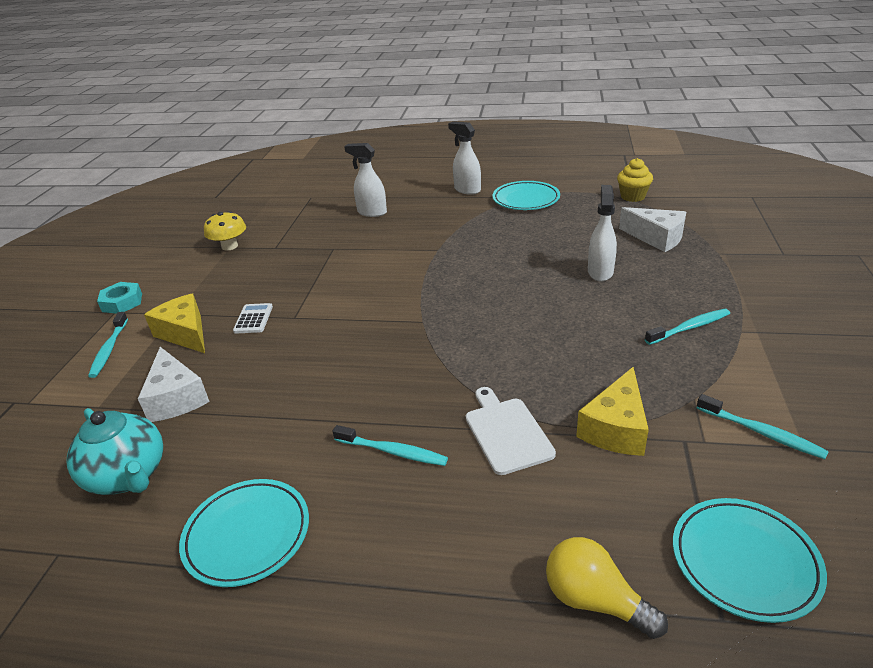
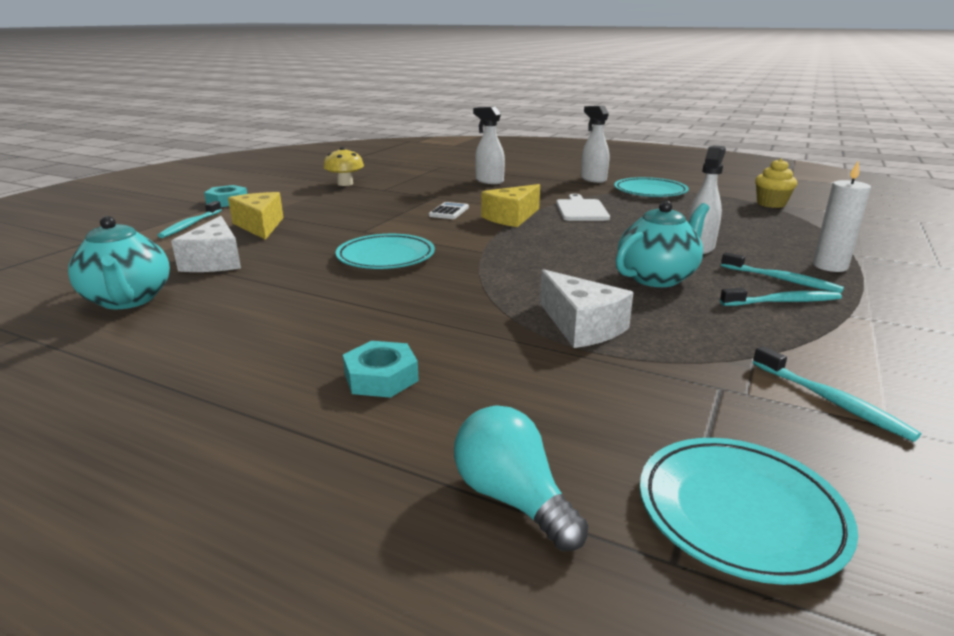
camera: 15 degrees right, 10 degrees down
(247, 535) = (189, 359): turquoise plate -> turquoise plate (386, 257)
(253, 319) = (326, 226): white calculator -> white calculator (449, 212)
(392, 451) = (379, 331): turquoise toothbrush -> turquoise toothbrush (781, 280)
(428, 507) = (381, 377): none -> turquoise nut
(506, 432) = (510, 340): white cutting board -> white cutting board (581, 210)
(584, 321) = (657, 277): none -> turquoise teapot
(595, 600) = (512, 498): yellow light bulb -> turquoise light bulb
(616, 428) = (640, 361): yellow cheese -> yellow cheese (511, 217)
(656, 238) = (781, 234): white cheese -> white cheese (581, 326)
(707, 273) = (829, 266): none -> white candle

